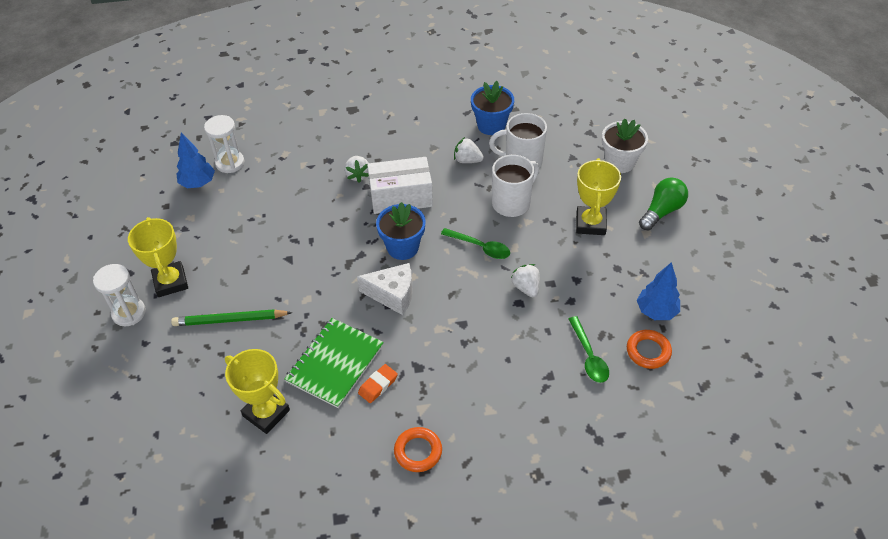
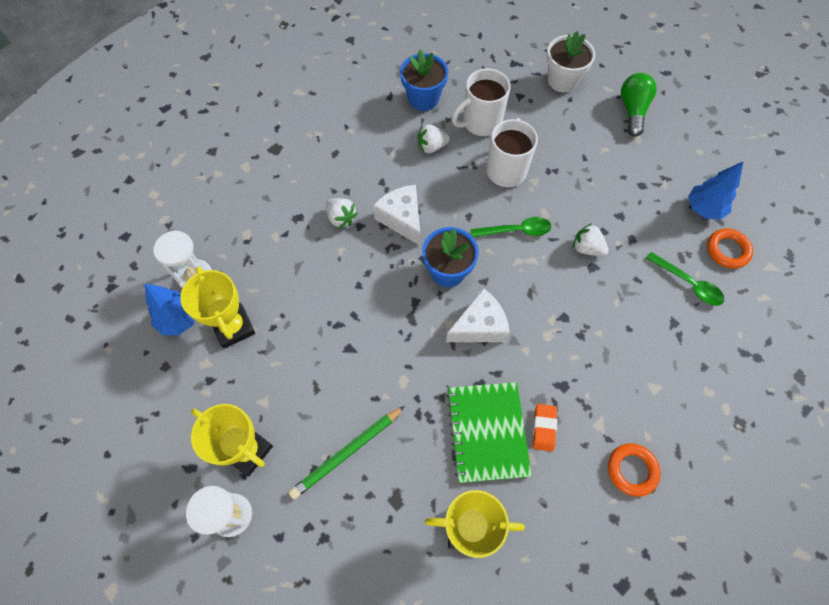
camera: 35 degrees left, 15 degrees up
(401, 197) = (402, 219): white box -> white cheese
(590, 224) = (587, 154): yellow trophy -> yellow trophy (233, 327)

